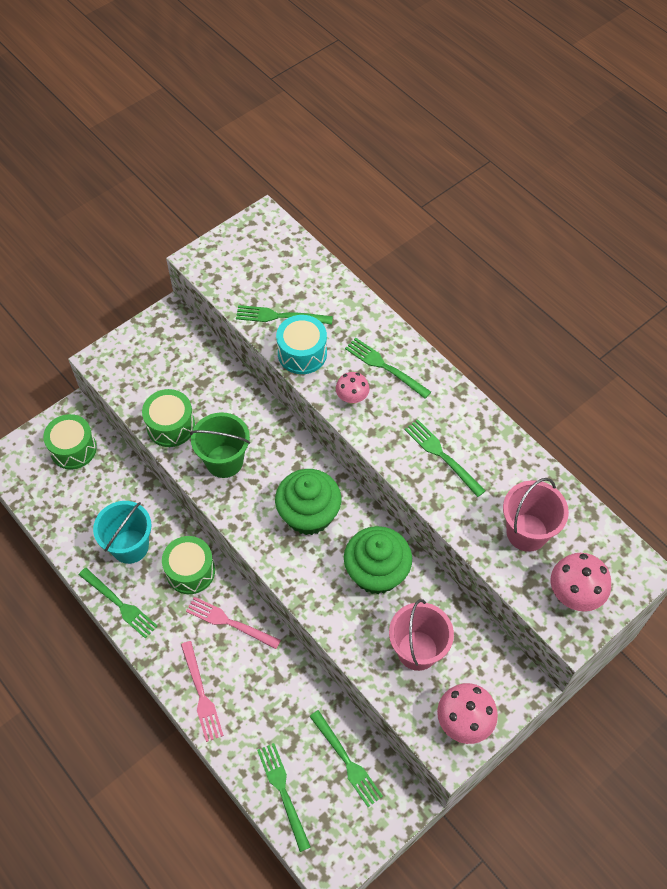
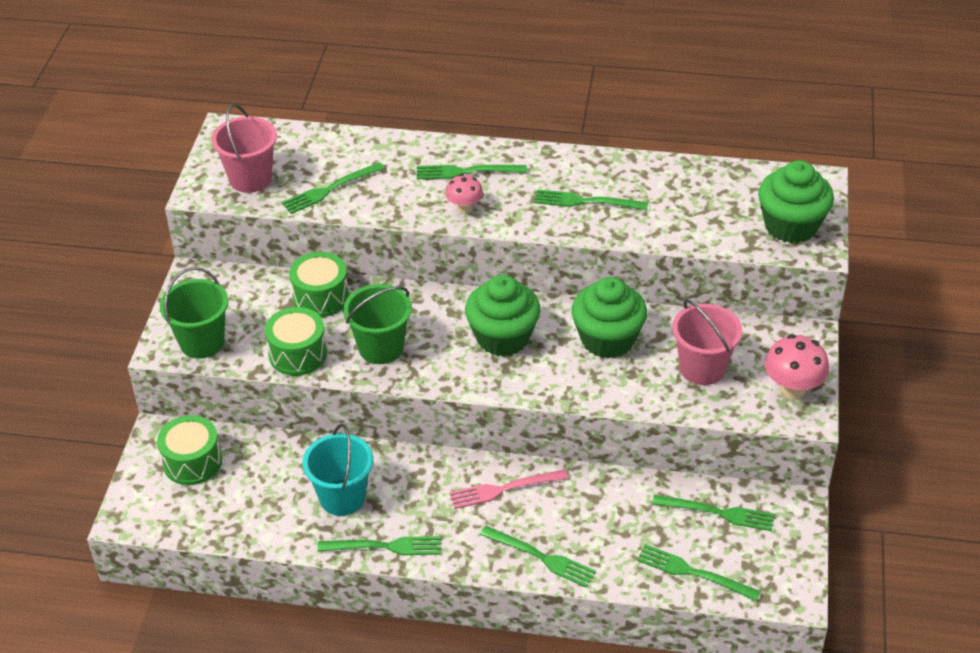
camera: 40 degrees left, 15 degrees down
(125, 372) = (202, 342): none -> green bucket
(190, 571) = (423, 477): green drum -> green drum (321, 297)
(201, 694) = (541, 557): pink fork -> green fork
(302, 353) = (383, 203): turquoise drum -> none
(527, 532) = (710, 210): pink bucket -> pink bucket (250, 179)
(574, 594) = (791, 226): pink mushroom -> green cupcake

